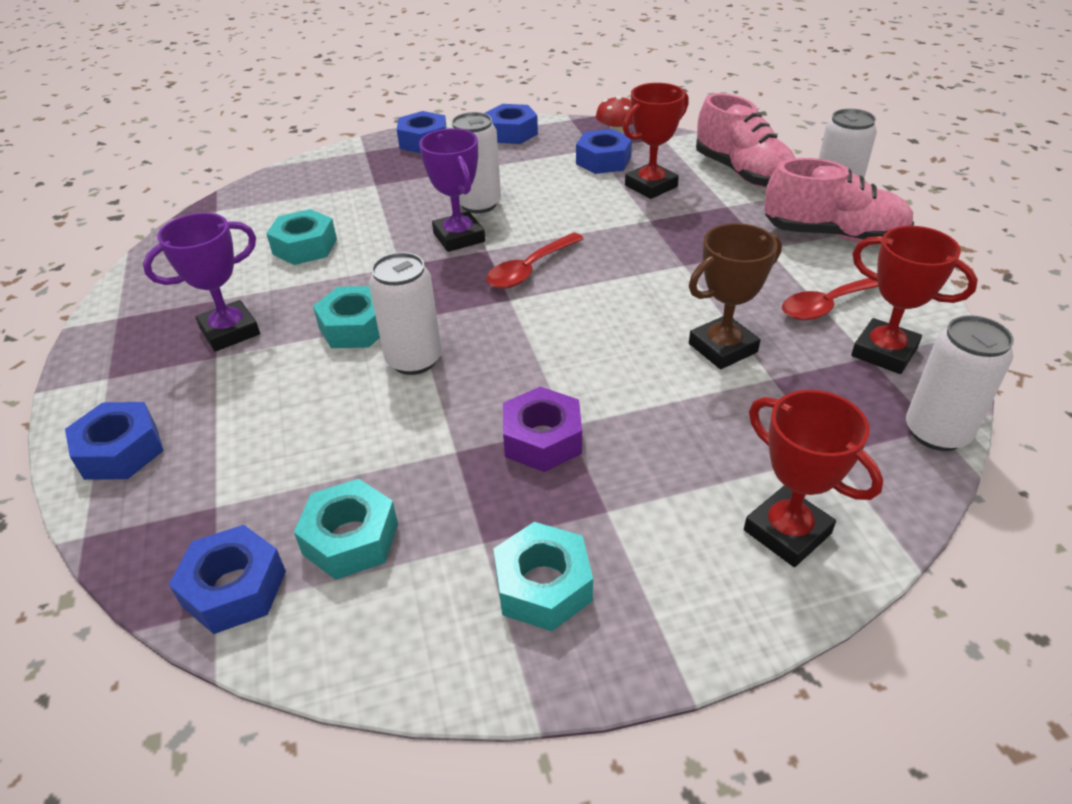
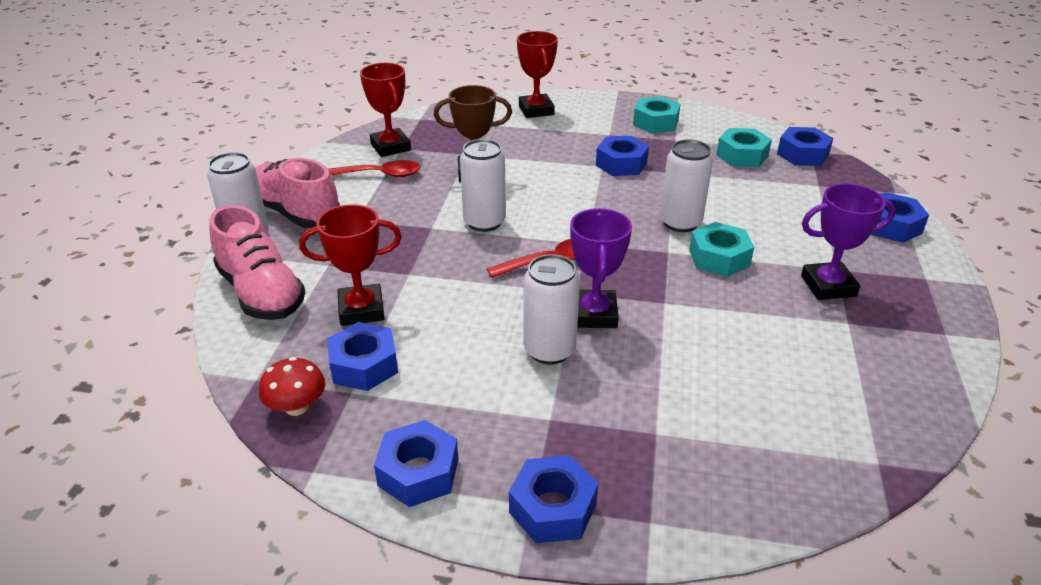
camera: 155 degrees left, 5 degrees down
(305, 247) = (758, 357): turquoise nut -> none
(542, 439) = (621, 164): purple nut -> blue nut
(743, 173) = (261, 293): pink shoe -> pink shoe turned 150 degrees clockwise
(936, 432) = (423, 117): white can -> white can (484, 222)

